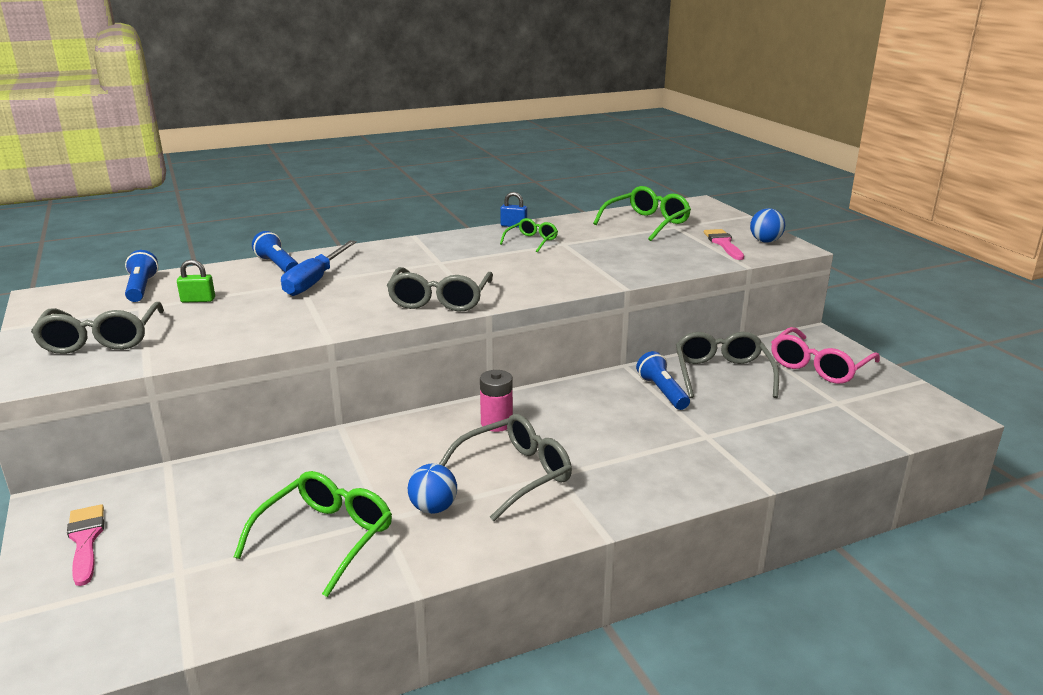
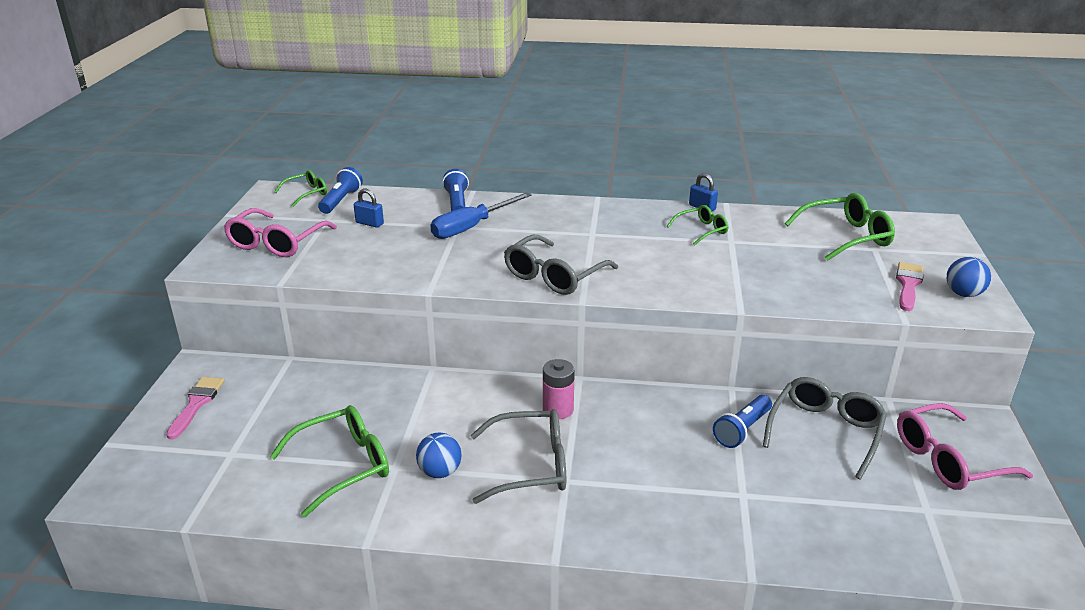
camera: 30 degrees right, 5 degrees up
(90, 290) = (306, 193): none -> green glasses
(102, 339) = (277, 242): grey glasses -> pink glasses
(198, 300) = (369, 223): green padlock -> blue padlock
(662, 392) = (742, 430): blue flashlight -> blue flashlight turned 150 degrees counterclockwise

